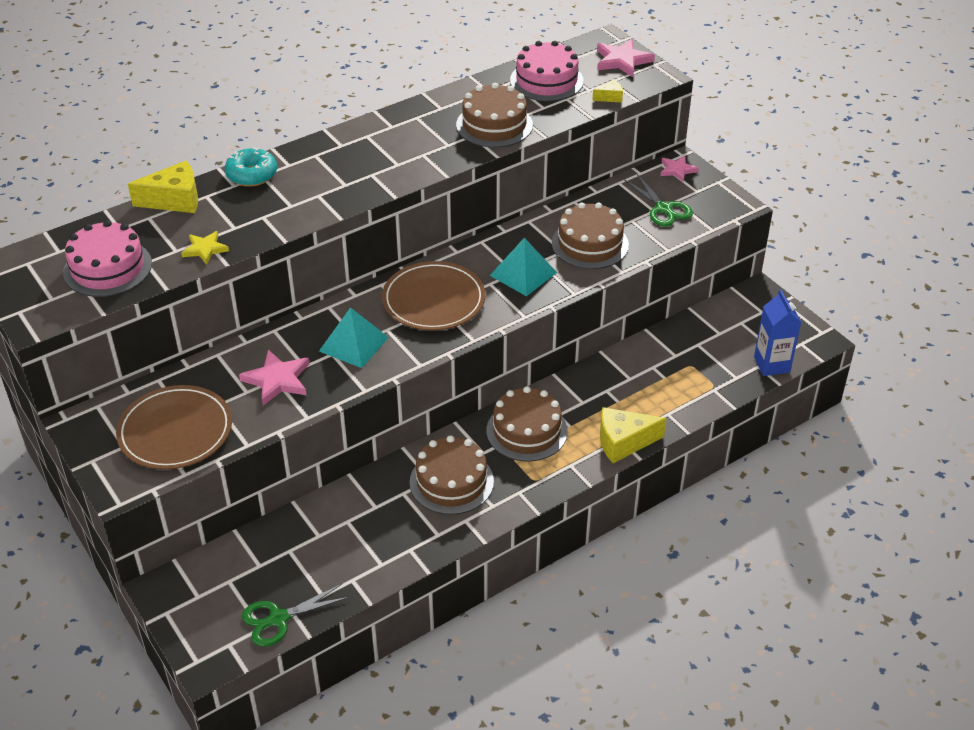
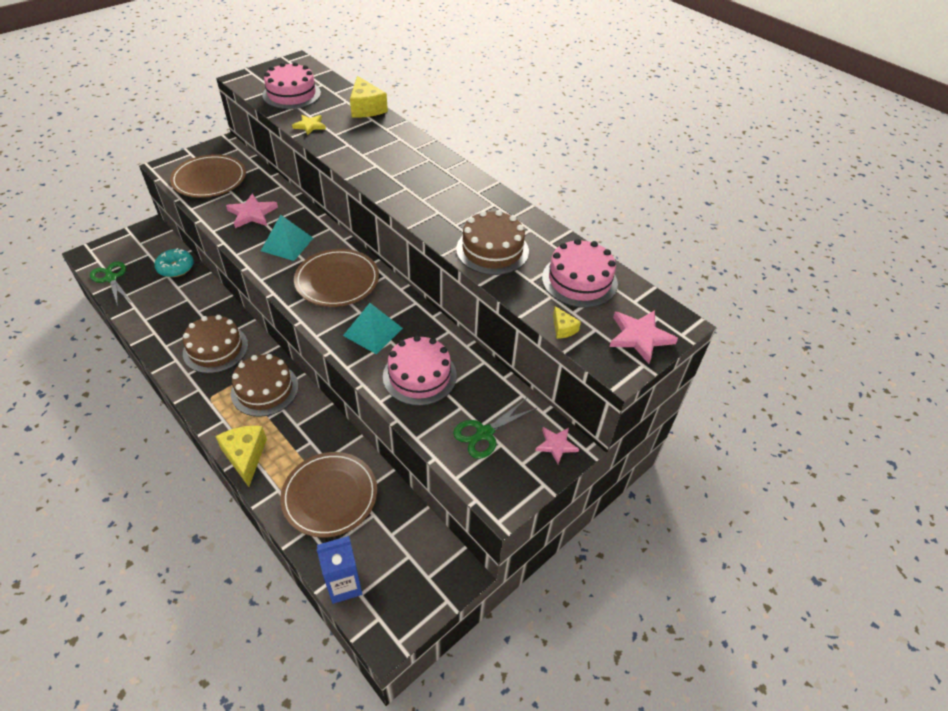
camera: 80 degrees right, 5 degrees up
(252, 175) = (399, 134): turquoise donut -> turquoise donut (176, 268)
(590, 244) = (419, 376): brown cake -> pink cake
(675, 374) = (330, 496): none -> brown plate

